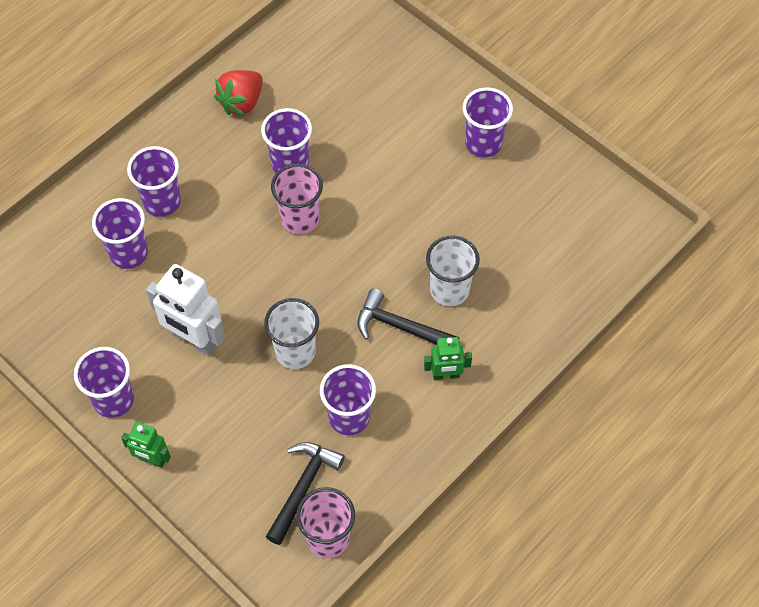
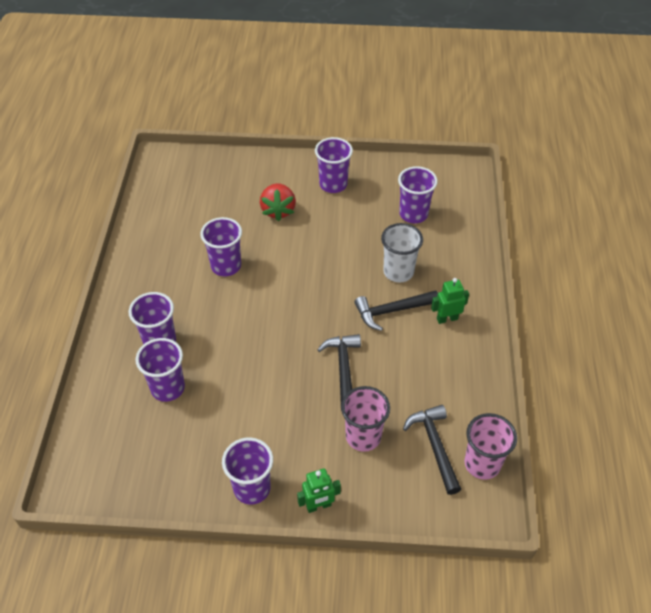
camera: 40 degrees left, 10 degrees down
(195, 340) = (270, 409): white robot -> none
(242, 102) = (156, 251): red strawberry -> red strawberry (278, 210)
(295, 352) = (343, 370): white cup -> black hammer
(300, 219) = (265, 292): pink cup -> pink cup (363, 437)
(349, 417) = (417, 383): purple cup -> purple cup (413, 214)
(446, 375) = (447, 319): green robot -> green robot turned 150 degrees counterclockwise

